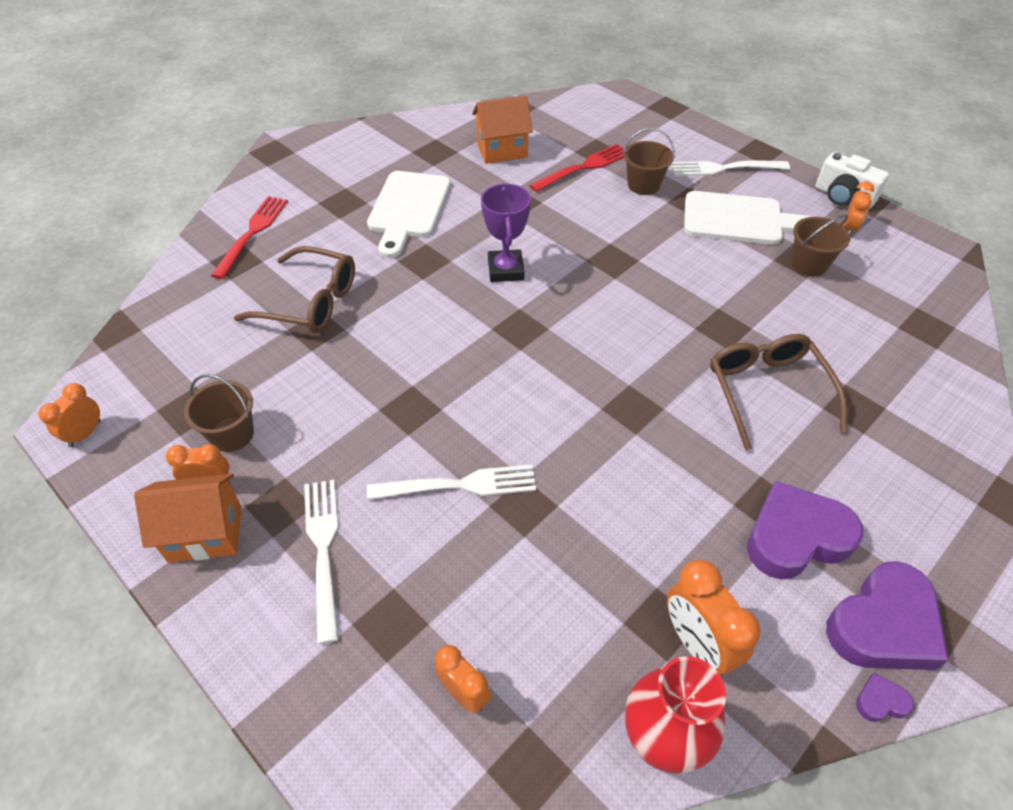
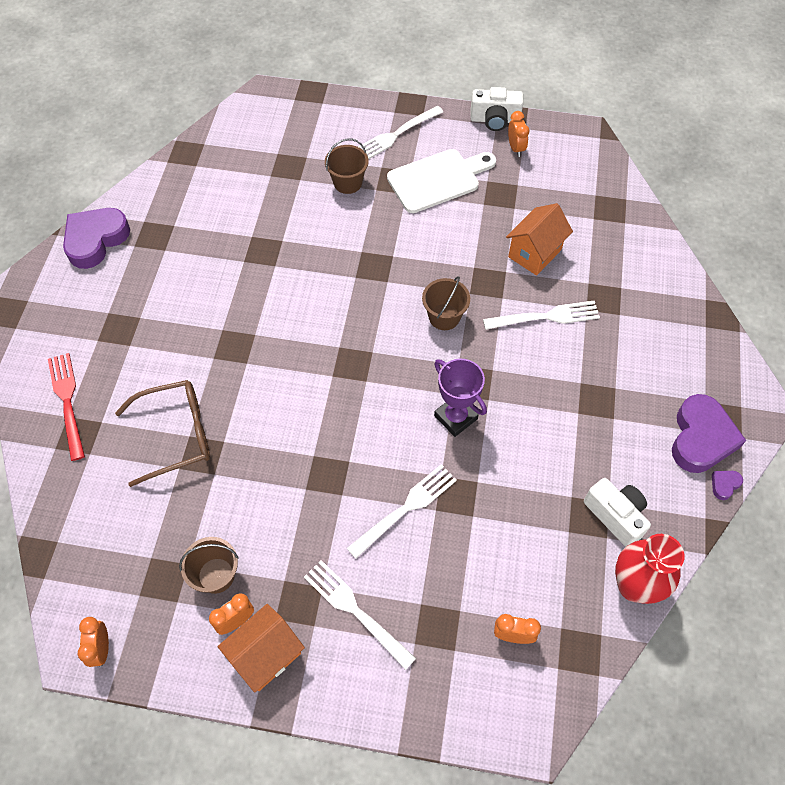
camera: 35 degrees left, 10 degrees up
(408, 209) = (180, 305): white cutting board -> none
(502, 150) = (211, 205): orange house -> orange house (535, 253)
(505, 270) = (303, 319): purple trophy -> purple trophy (455, 417)
(583, 167) = (289, 189): red fork -> none
(697, 643) = (615, 516): orange clock -> white camera
(766, 390) = (545, 317): brown glasses -> white fork
(796, 537) = (625, 412): purple heart -> purple heart (96, 240)
(809, 264) = (509, 195): brown bucket -> brown bucket (444, 317)

